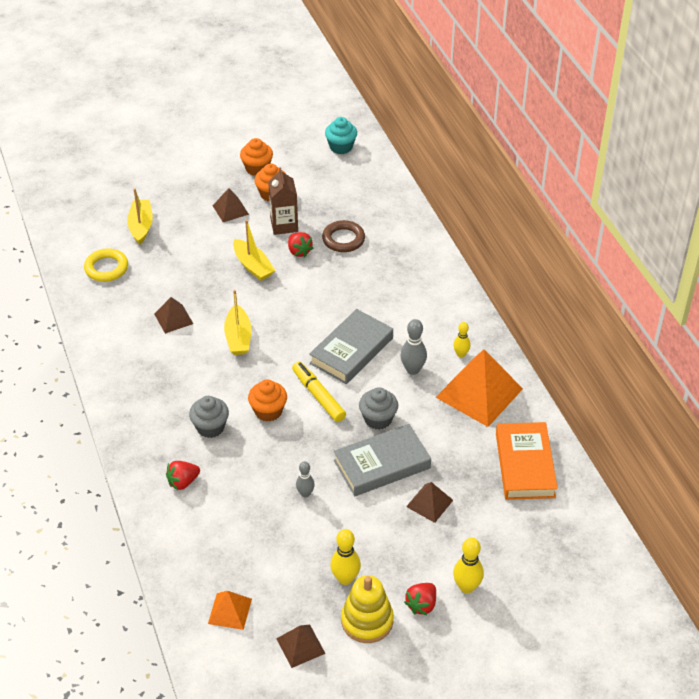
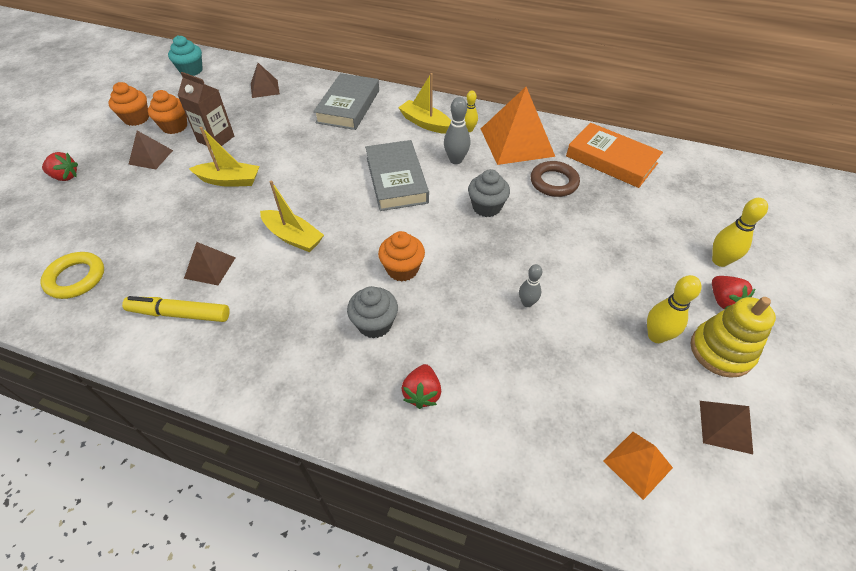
camera: 50 degrees left, 5 degrees up
(141, 226) = (72, 221): yellow boat -> yellow boat (425, 123)
(299, 251) = (255, 147): red strawberry -> red strawberry (65, 177)
(318, 396) = (422, 227): yellow marker -> yellow marker (180, 314)
(343, 239) = (279, 119): brown ring -> brown ring (554, 182)
(382, 464) = (539, 233): grey book -> grey book (348, 106)
(429, 503) = (607, 230): brown pyramid -> brown pyramid (265, 88)

